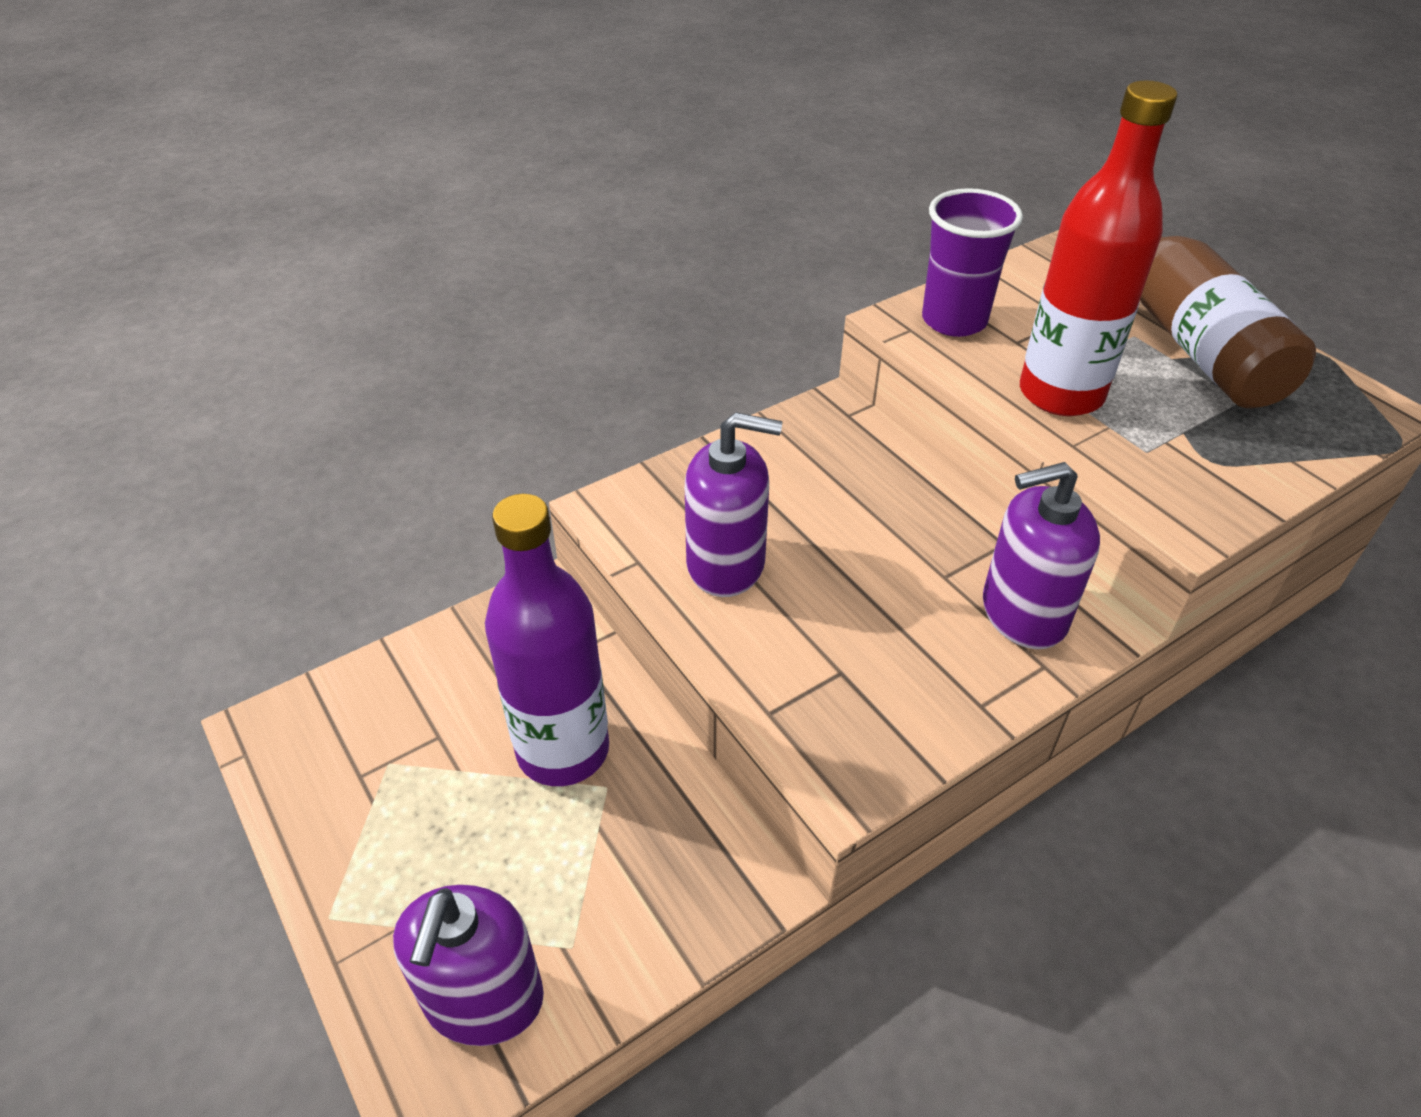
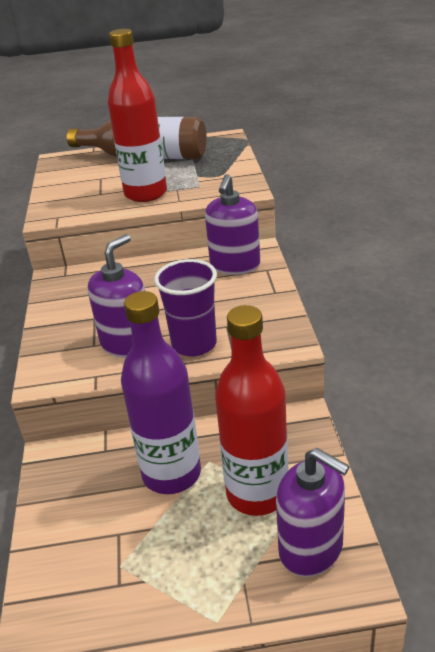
camera: 60 degrees left, 10 degrees down
(565, 880) = (257, 493): none -> red bottle
(954, 320) = (66, 204): purple cup -> purple cup (194, 344)

